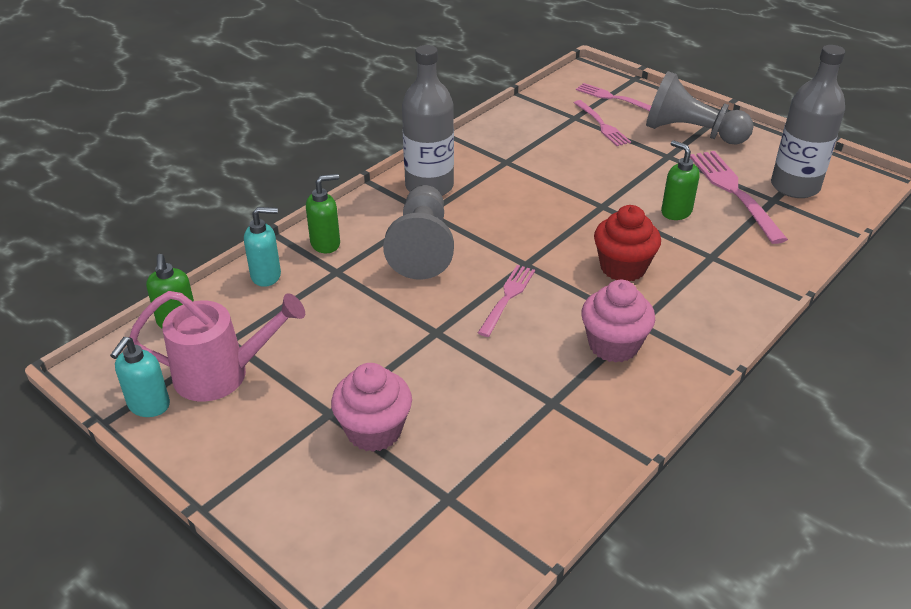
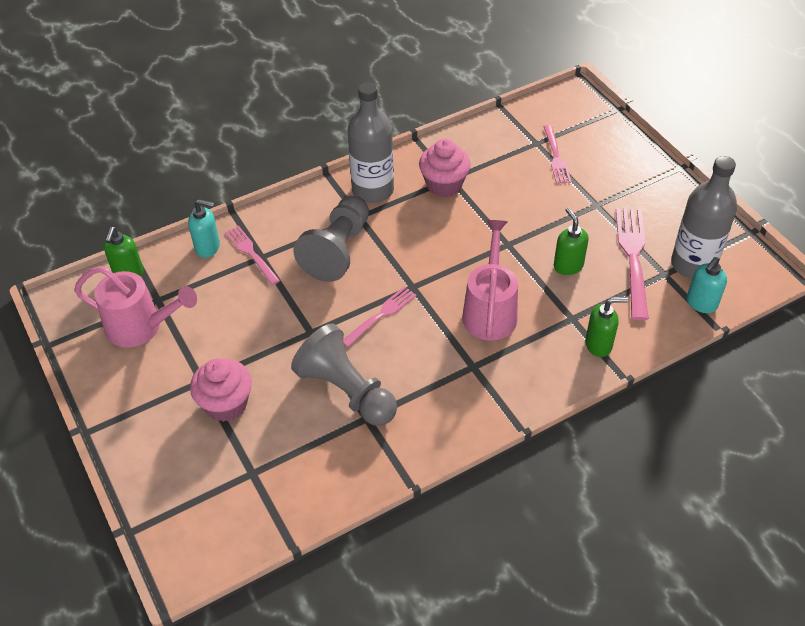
camera: 20 degrees right, 10 degrees up
(148, 405) = (82, 340): turquoise soap dispenser -> turquoise soap dispenser (701, 303)
(326, 243) = (265, 228): green soap dispenser -> green soap dispenser (599, 345)
(612, 98) = (583, 128): pink fork -> pink fork (251, 253)
(613, 345) = (441, 381): pink cupcake -> pink cupcake (444, 185)
(623, 267) = (490, 310): red cupcake -> pink watering can
(691, 132) = (633, 183): grey pawn -> grey pawn (346, 391)

